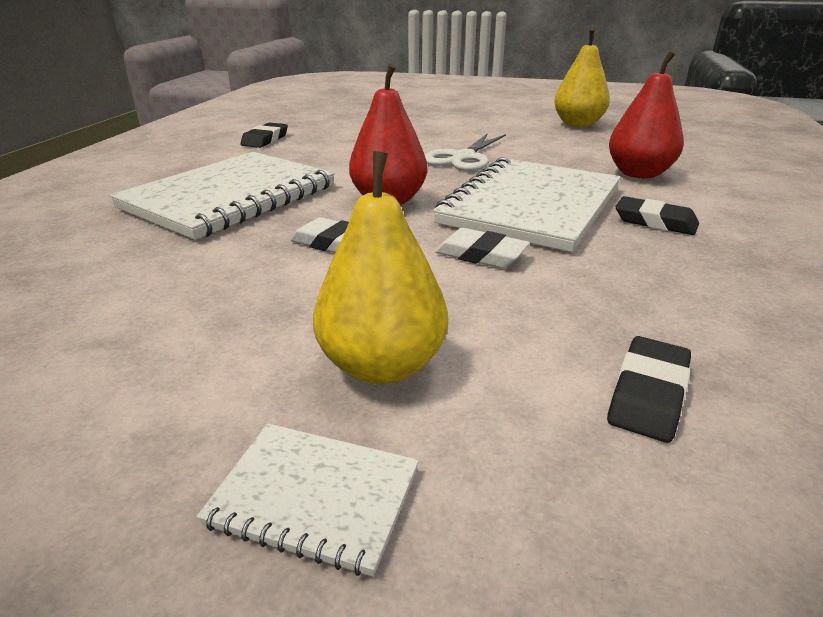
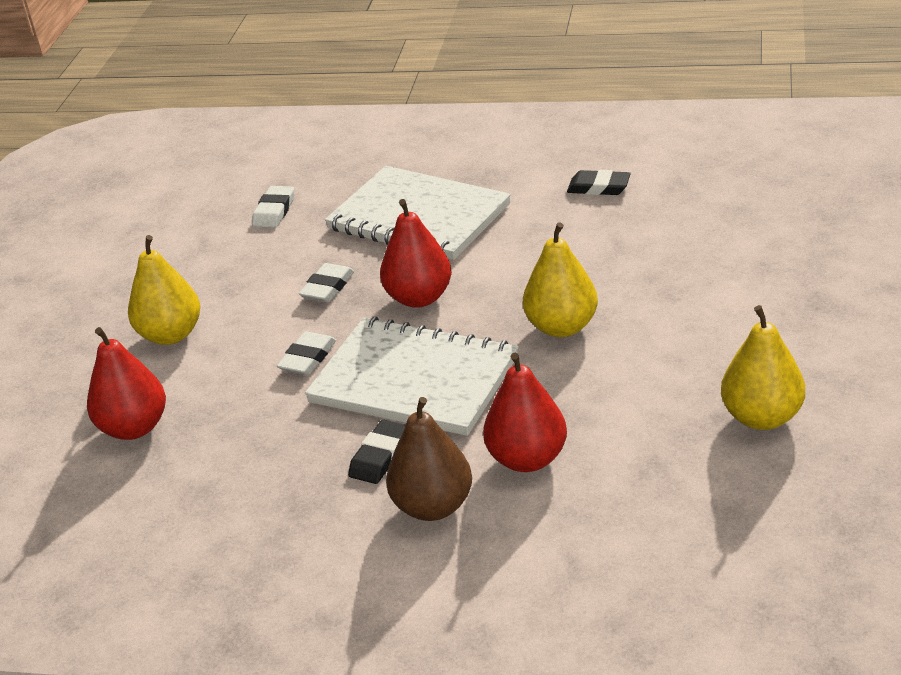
camera: 90 degrees right, 5 degrees up
(93, 278) = (274, 211): none -> white eraser
(314, 497) = (84, 332): white notebook -> none
(463, 158) = (562, 327): white scissors -> yellow pear
(648, 394) = (134, 428): black eraser -> red pear
(717, 204) = (433, 506): none -> brown pear

